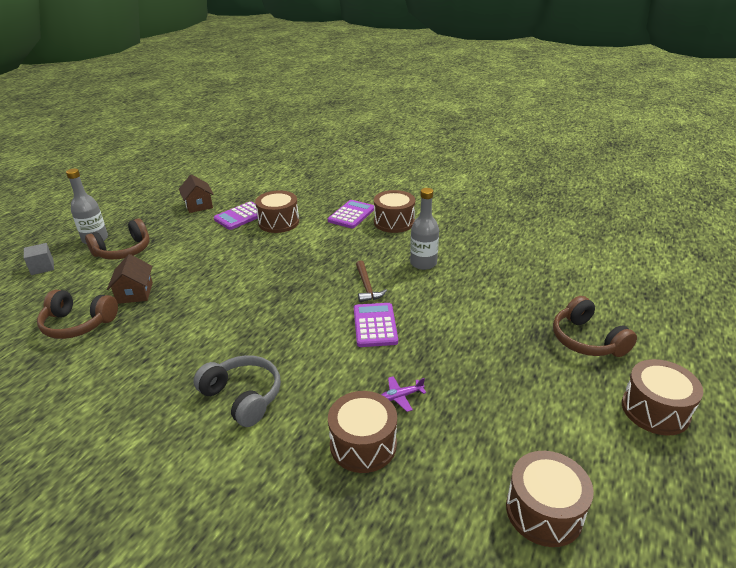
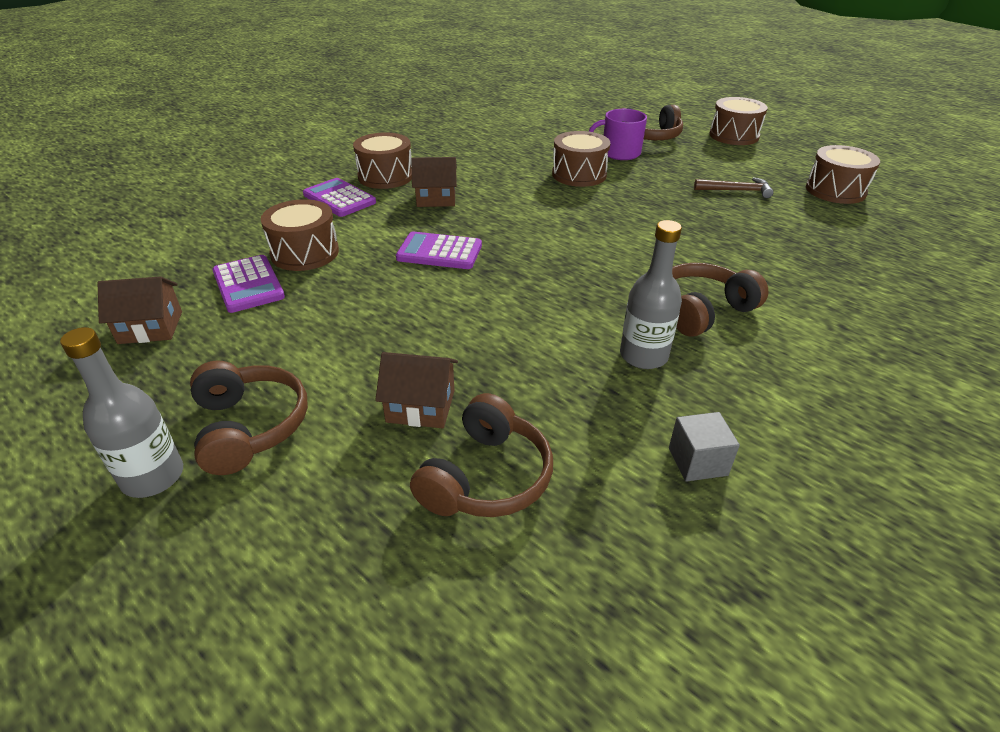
camera: 75 degrees left, 5 degrees up
(42, 267) = (213, 568): grey cube -> grey cube (697, 461)
(243, 397) = (702, 310): grey headphones -> brown headphones
(363, 444) = (774, 248): brown drum -> brown drum (579, 174)
(367, 287) = (519, 212): brown hammer -> brown hammer (737, 191)
(370, 248) = (436, 198): none -> brown house
(375, 325) = (595, 218): purple calculator -> purple calculator (439, 252)
(400, 396) = (711, 222): purple plane -> none
(423, 263) = (491, 176): grey bottle -> grey bottle (643, 356)
(524, 324) = (619, 153): none -> purple mug

